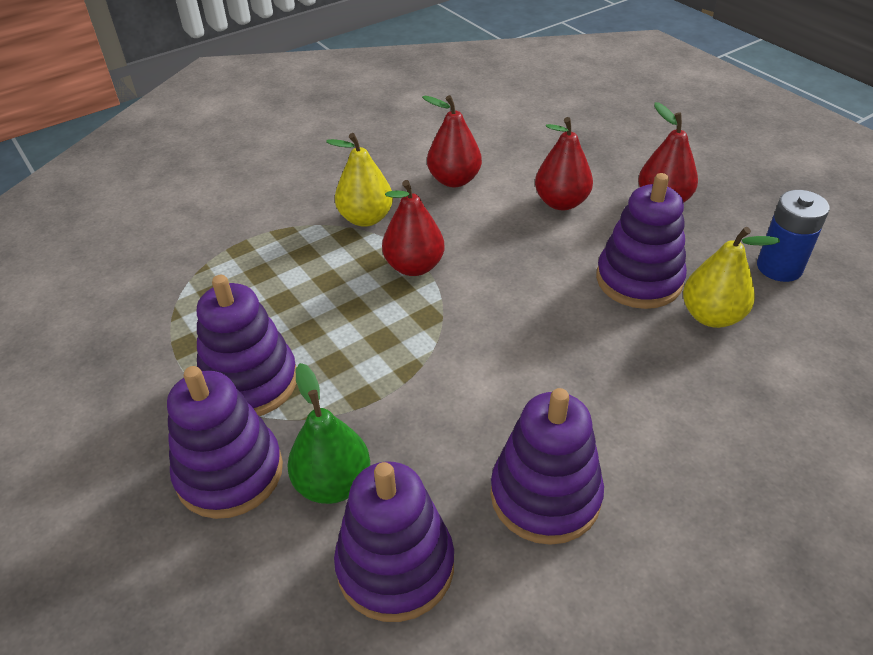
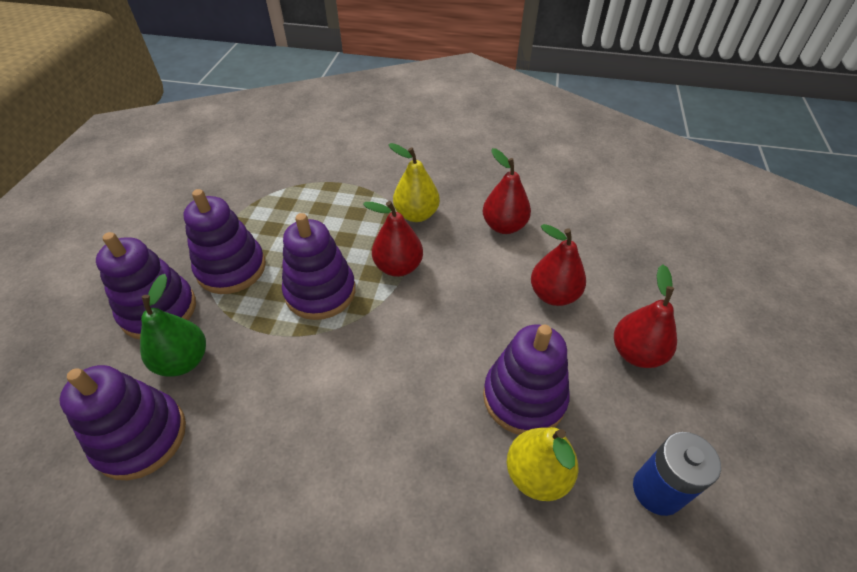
camera: 45 degrees right, 5 degrees up
(545, 495) = (254, 481): purple stacking toy -> purple stacking toy (320, 292)

